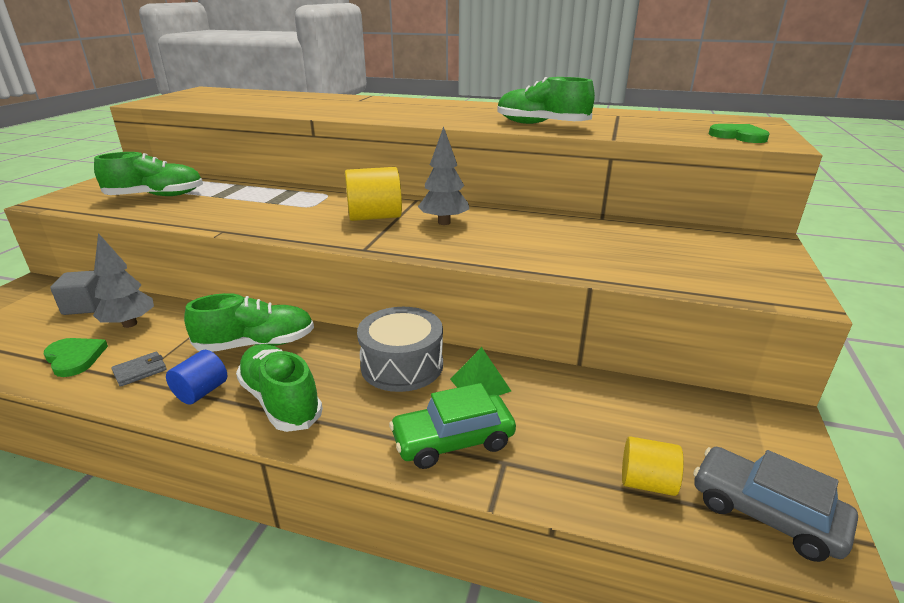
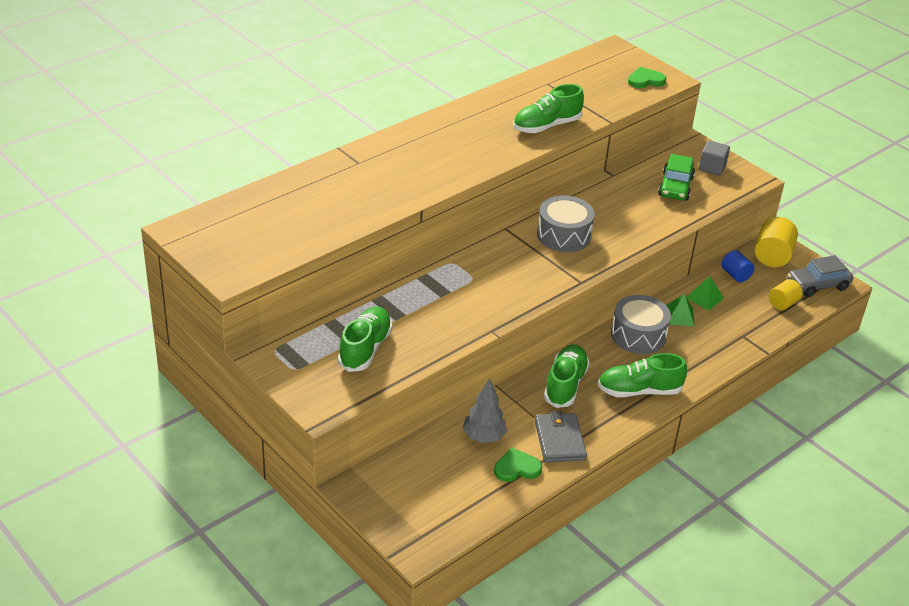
camera: 60 degrees left, 10 degrees up
(85, 306) = (430, 457): grey cube -> grey cube (712, 167)
(140, 371) = (559, 440): grey wallet -> grey wallet, size x1.87
(201, 392) = (606, 419): blue cylinder -> blue cylinder (735, 275)
(374, 217) = (526, 258): yellow cylinder -> yellow cylinder (772, 256)
(444, 222) = (564, 235): grey tree -> grey drum
(453, 441) = (717, 344): green car -> green car (675, 187)
(548, 394) = (704, 298): none -> green pyramid

